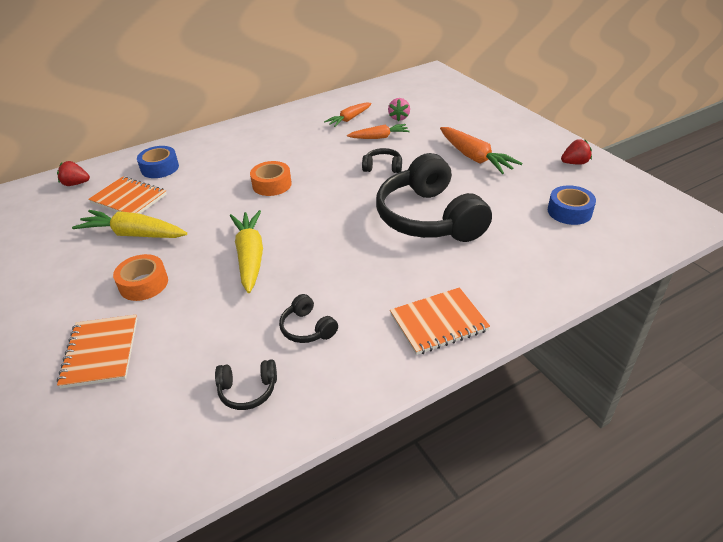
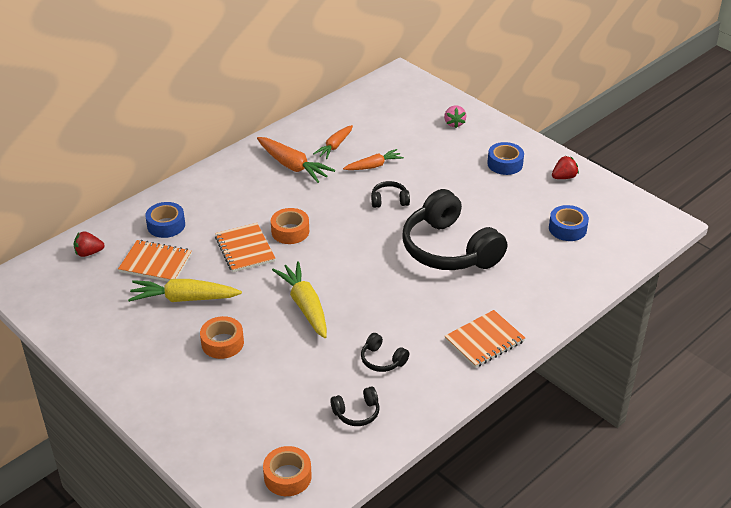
camera: 15 degrees left, 0 degrees up
(101, 352) = (221, 403): orange notebook -> orange notebook (245, 249)
(119, 465) = (287, 476): none -> orange tape
(399, 118) = (385, 140): pink strawberry -> pink strawberry (454, 123)
(474, 158) = (472, 181): orange carrot -> orange carrot (293, 166)
(513, 146) = (505, 164): none -> blue tape

